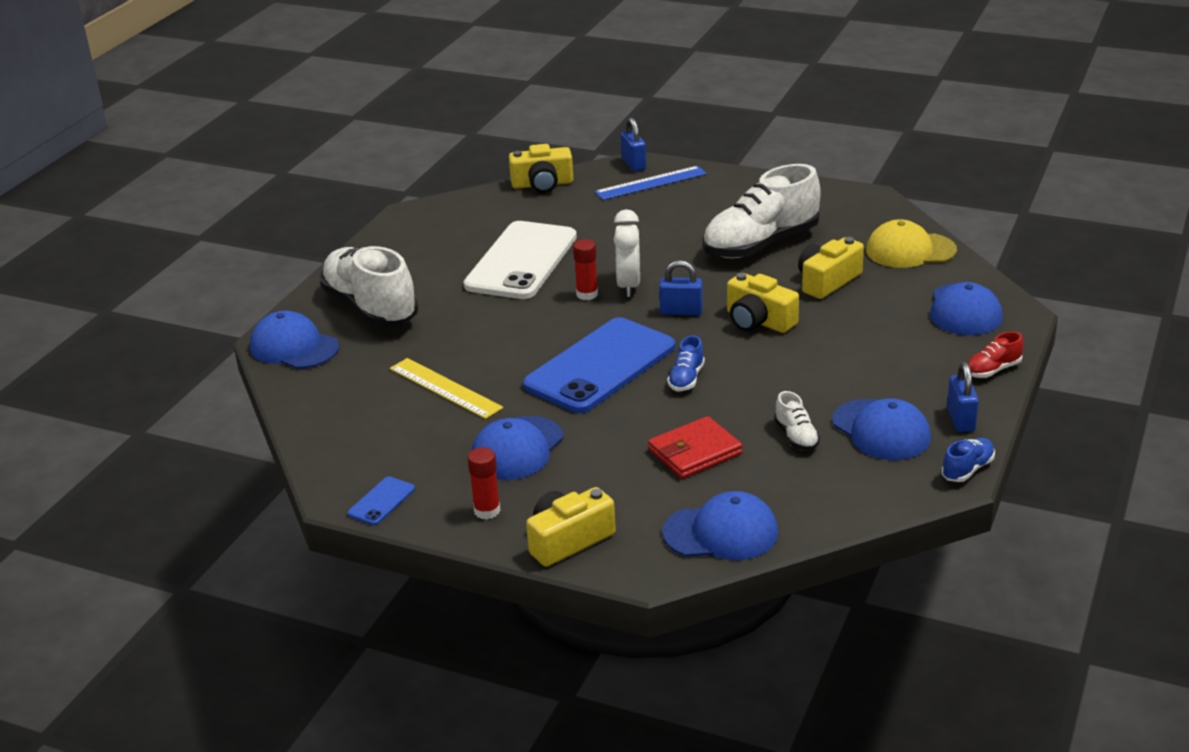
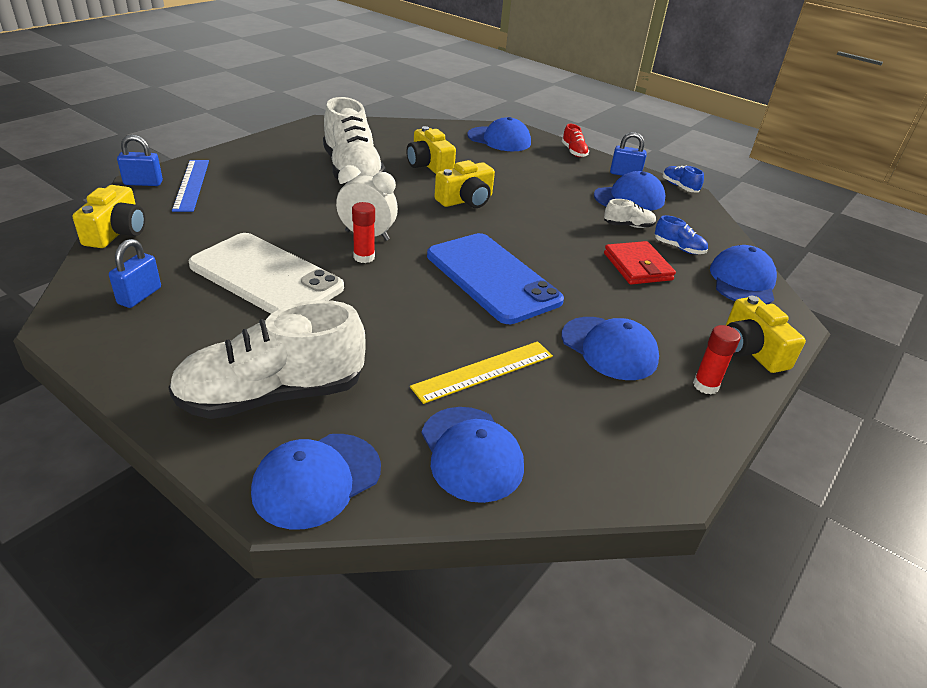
camera: 80 degrees left, 5 degrees up
(342, 400) = (471, 453): none -> blue cap
(381, 501) = (682, 454): blue phone -> none
(681, 311) = (429, 224): blue padlock -> blue padlock (139, 296)
(686, 379) = (533, 246): blue shoe -> blue shoe (678, 248)
(910, 250) = (411, 132): yellow cap -> none

